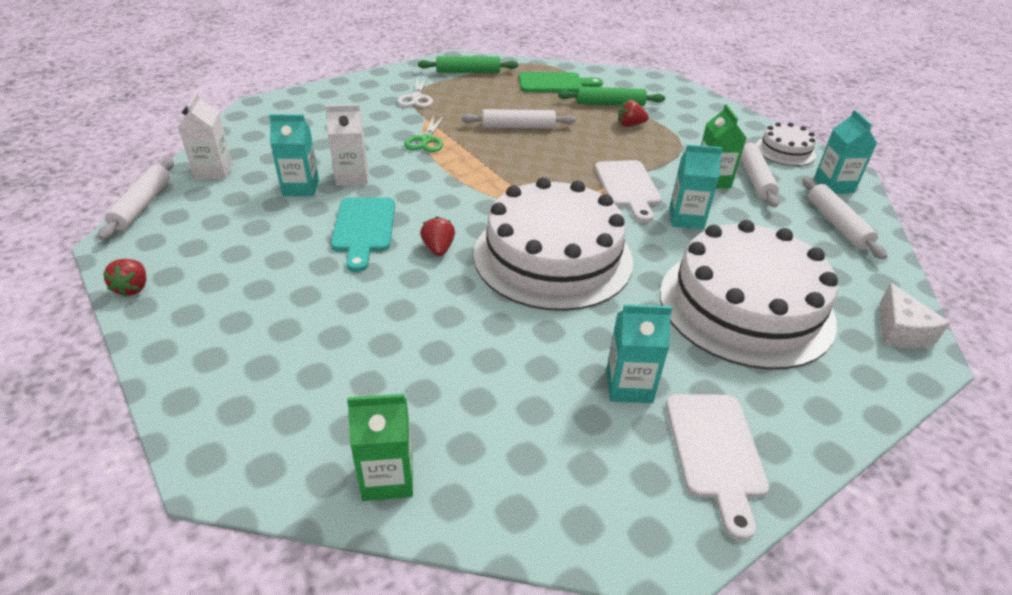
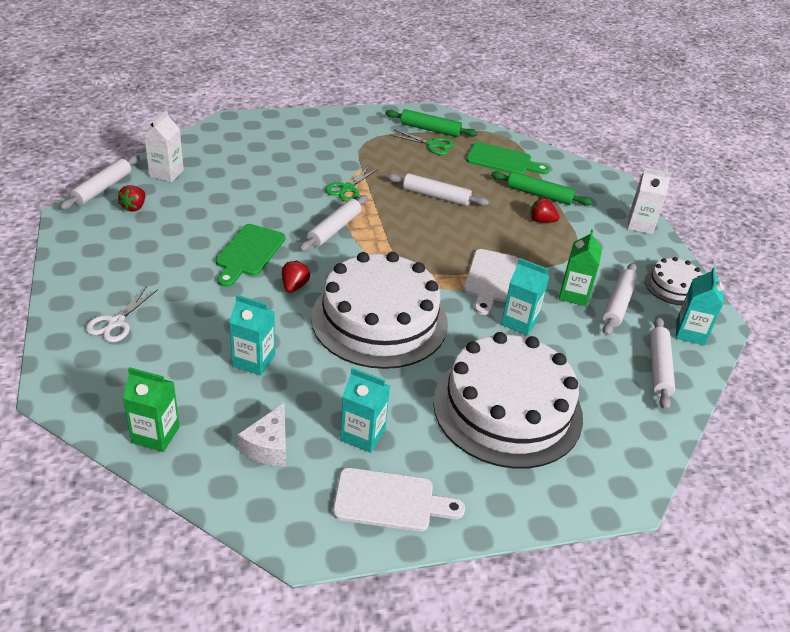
camera: 20 degrees right, 0 degrees up
(133, 288) = (66, 252): red strawberry -> red strawberry (134, 207)
(301, 188) = (222, 205): turquoise carton -> turquoise carton (253, 361)
(352, 177) = (266, 206): white carton -> white carton (640, 225)
(363, 228) = (248, 253): turquoise cutting board -> green cutting board
(416, 98) = (366, 145): white scissors -> white scissors (116, 322)
(440, 181) = (334, 229): none -> white rolling pin
(480, 84) = (432, 145): none -> green scissors
(715, 451) = (390, 501): white cutting board -> white cutting board turned 105 degrees counterclockwise
(900, 331) = (626, 472): white cheese -> white cheese (269, 446)

